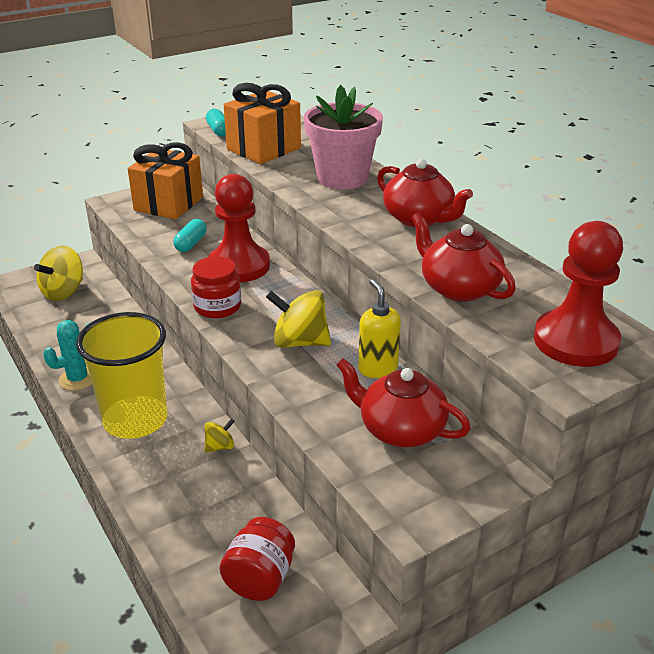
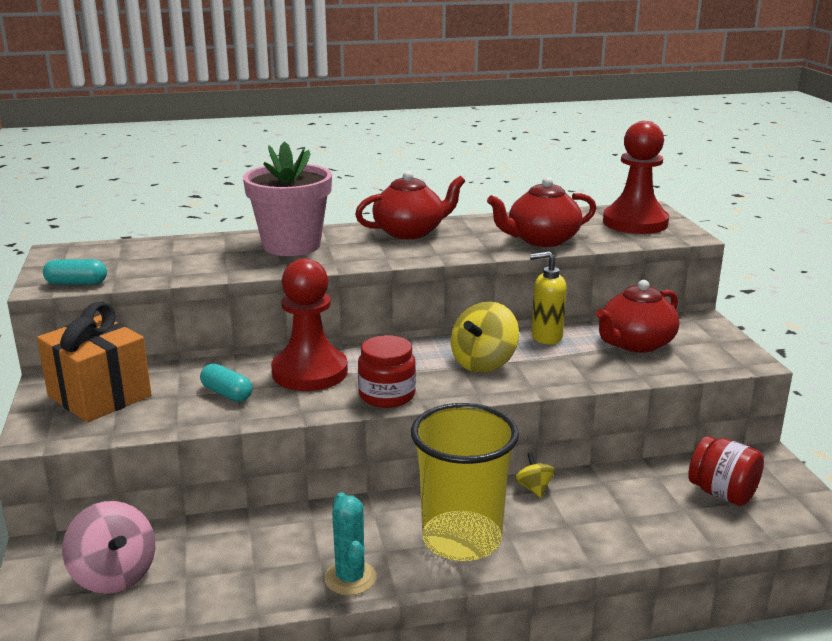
camera: 70 degrees left, 10 degrees down
(63, 292) = (114, 575): yellow spinning top -> pink spinning top
(263, 149) = (168, 268): orange gift -> none

